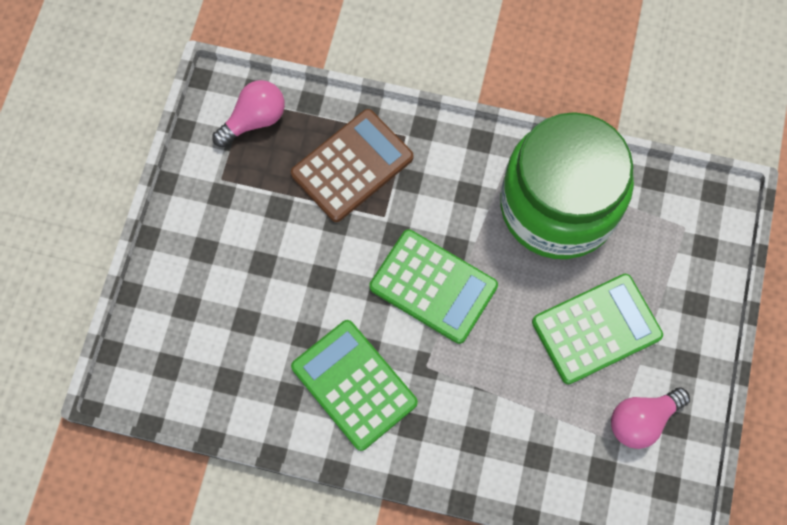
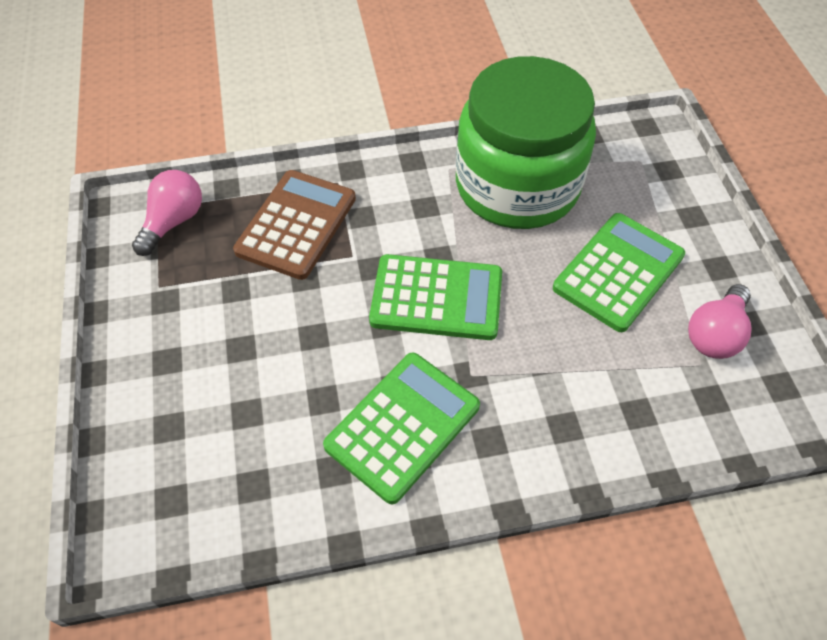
camera: 25 degrees left, 15 degrees down
(354, 384) = (403, 426): green calculator -> green calculator turned 105 degrees clockwise

